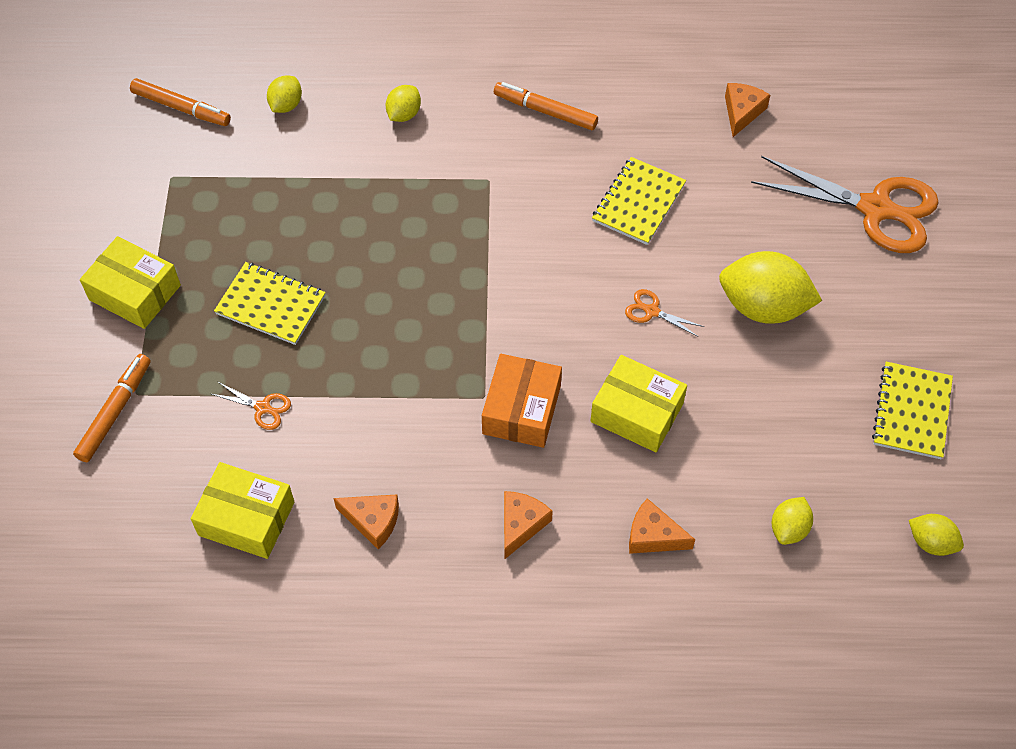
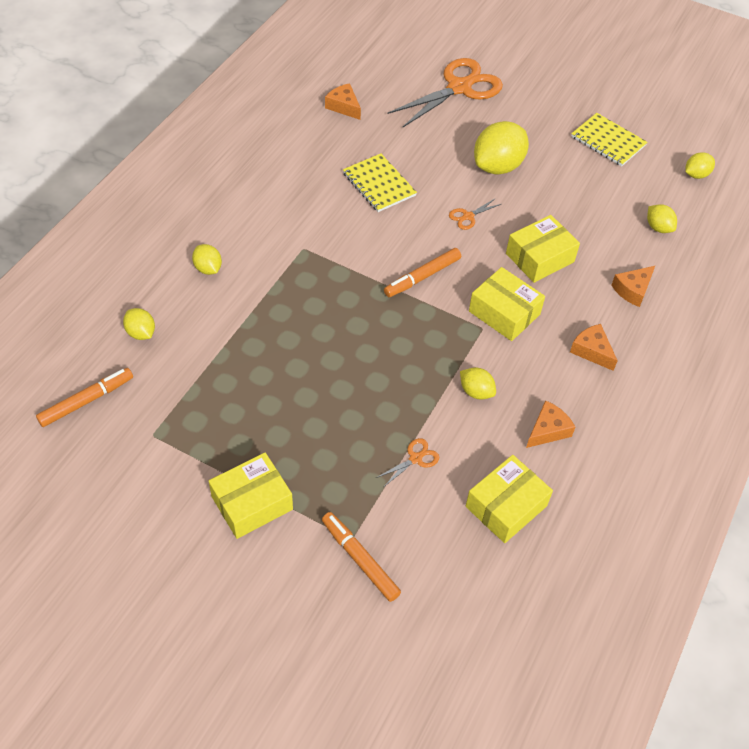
camera: 65 degrees left, 5 degrees down
(271, 305) = (325, 417): yellow notebook -> none
(386, 428) = (476, 391): none -> yellow lemon
(521, 410) = (504, 313): orange box -> yellow box
(545, 111) = (267, 194): orange marker -> orange marker (422, 277)

